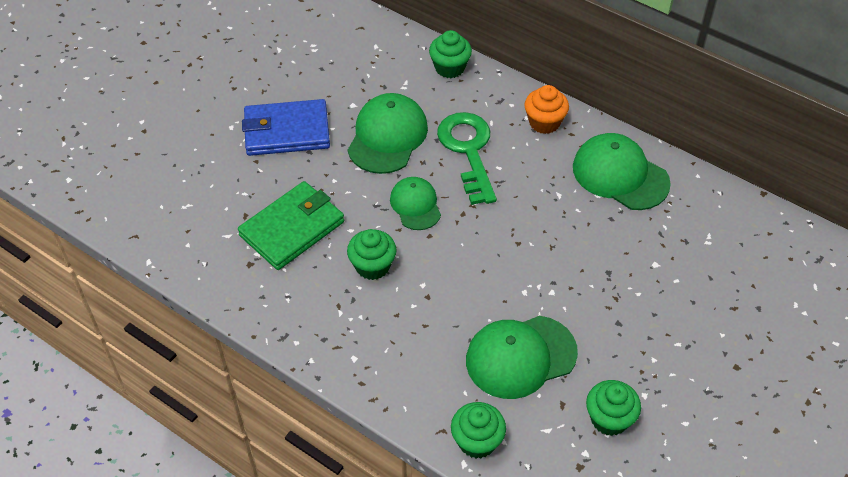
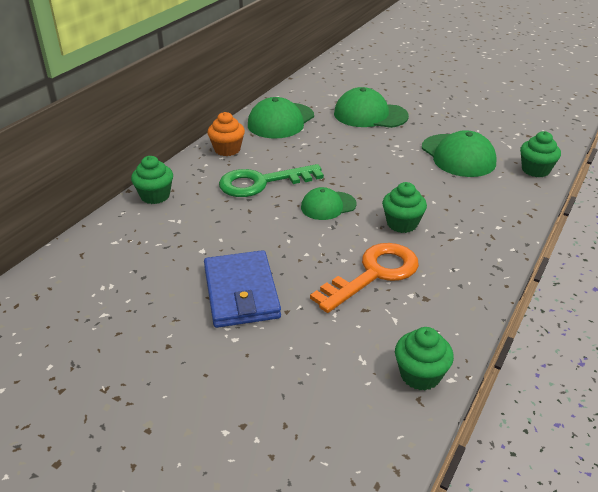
camera: 95 degrees left, 15 degrees down
(292, 228) = (373, 274): green wallet -> orange key
(387, 136) = (246, 226): green cap -> green cap (370, 115)
(609, 419) = (488, 126): green cupcake -> green cupcake (420, 375)

